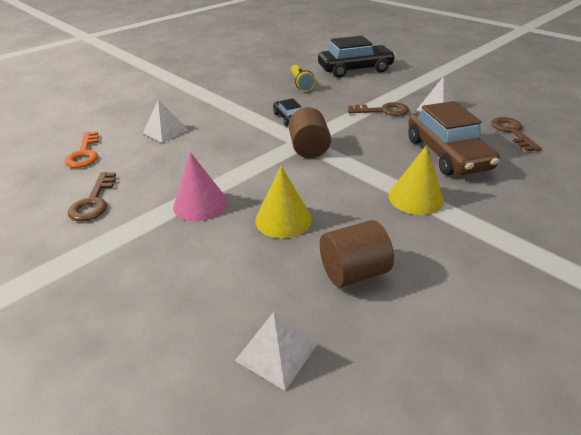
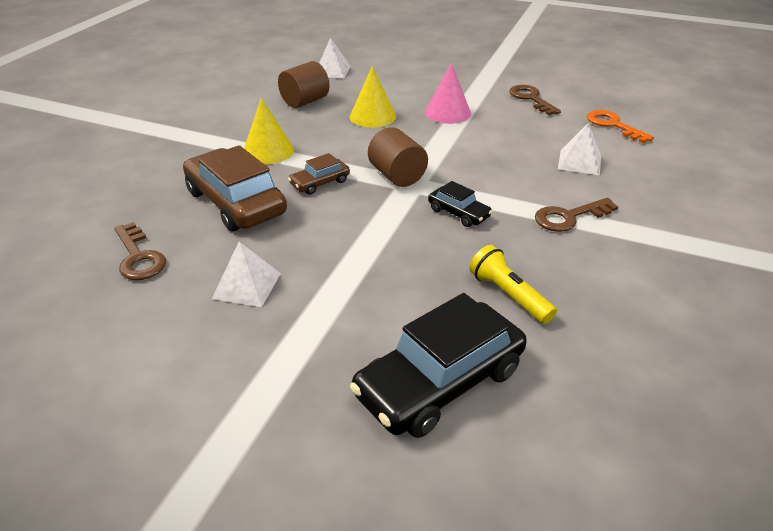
camera: 155 degrees right, 0 degrees up
(374, 156) = (320, 183): none -> brown car
(383, 111) = (332, 258): brown key -> brown key (569, 217)

